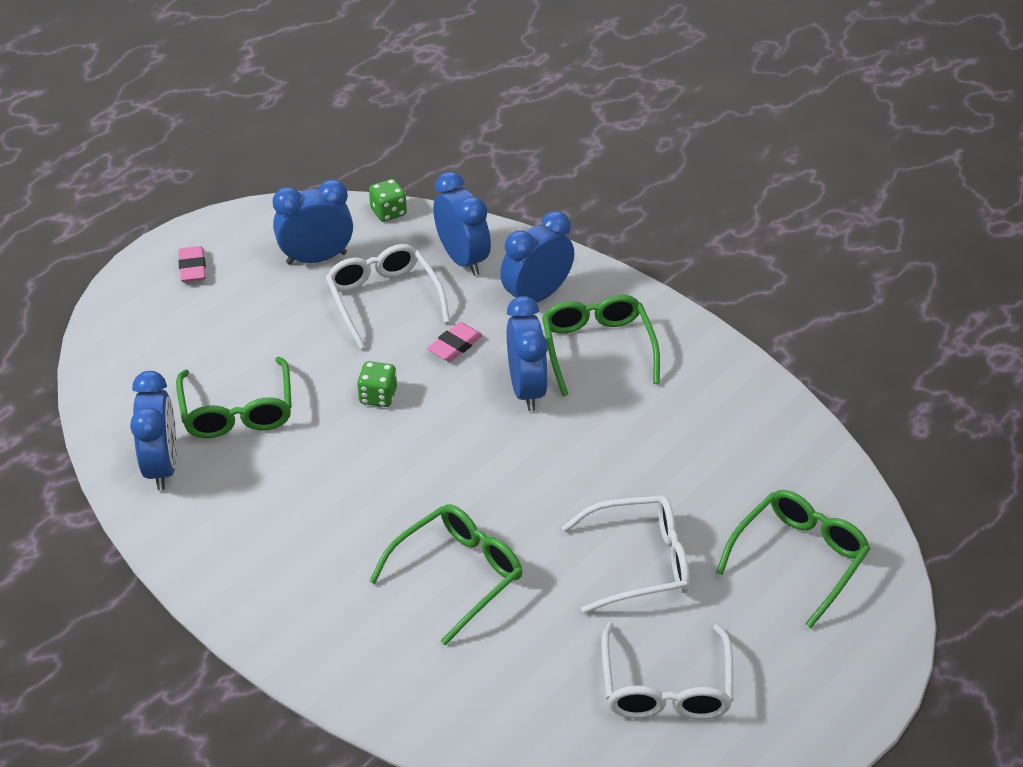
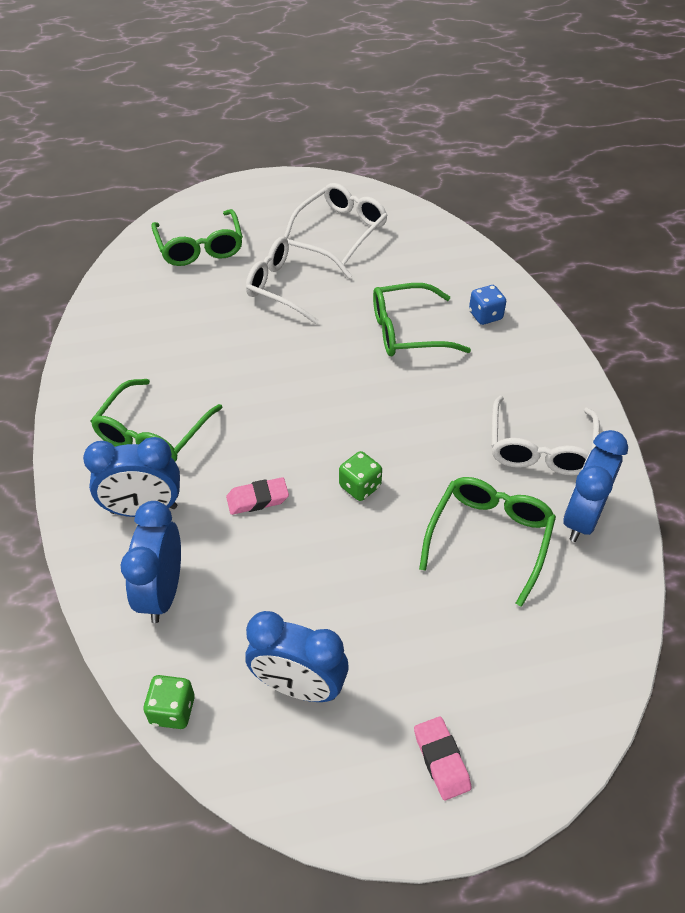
camera: 145 degrees left, 5 degrees up
(192, 268) = (441, 760): pink eraser -> pink eraser turned 45 degrees counterclockwise
(384, 300) = (276, 586): white glasses -> white glasses (540, 447)
(384, 646) = (485, 316): none -> blue dice
(526, 389) = (241, 429): blue clock -> none
(798, 559) = (200, 247): green glasses -> green glasses turned 90 degrees counterclockwise

